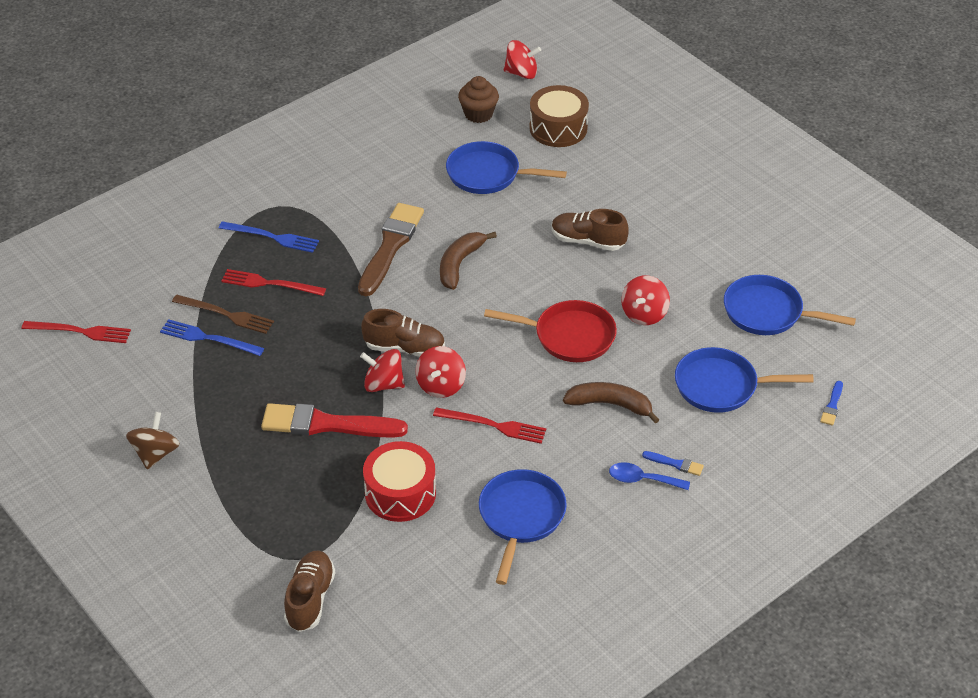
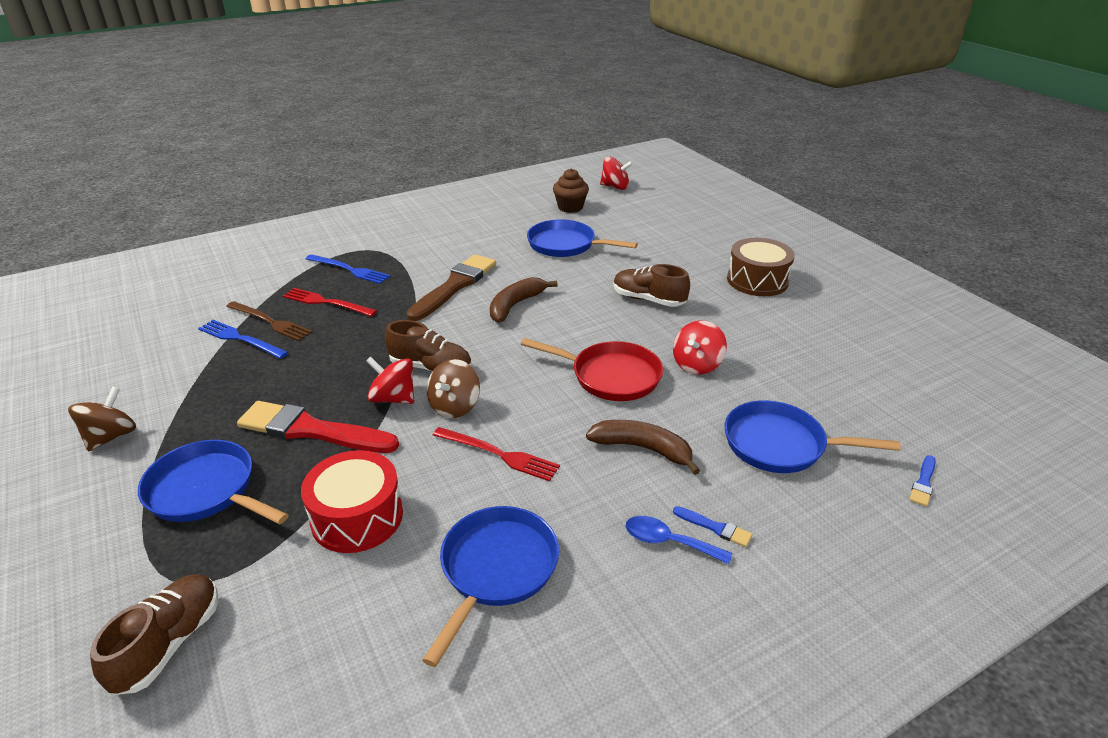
camera: 10 degrees right, 10 degrees down
(80, 332) = (126, 321): red fork -> none
(441, 385) = (454, 406): red spinning top -> brown spinning top
(558, 128) = (638, 221): brown drum -> brown drum (757, 280)
(768, 312) = (837, 378): blue pan -> blue pan (206, 491)

